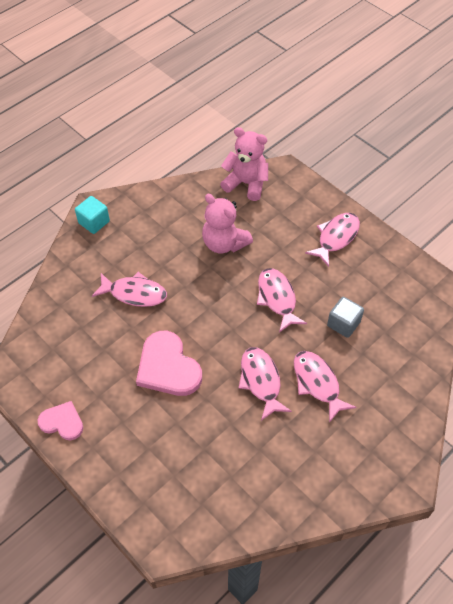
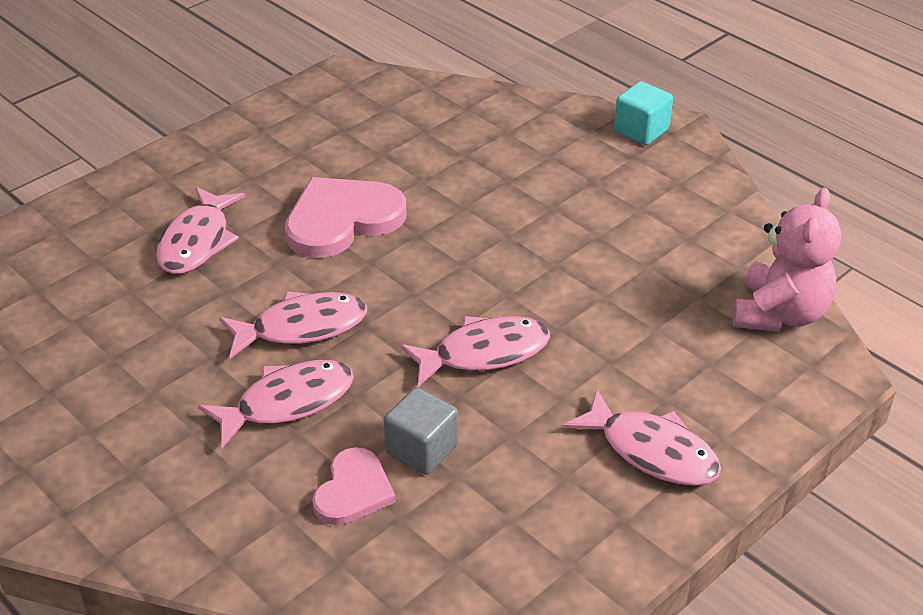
camera: 90 degrees right, 15 degrees down
(62, 422) = (260, 124): pink heart -> pink heart (353, 490)
(134, 293) = (491, 180): pink fish -> pink fish (197, 242)
(224, 243) = (614, 283): pink teddy bear -> none

